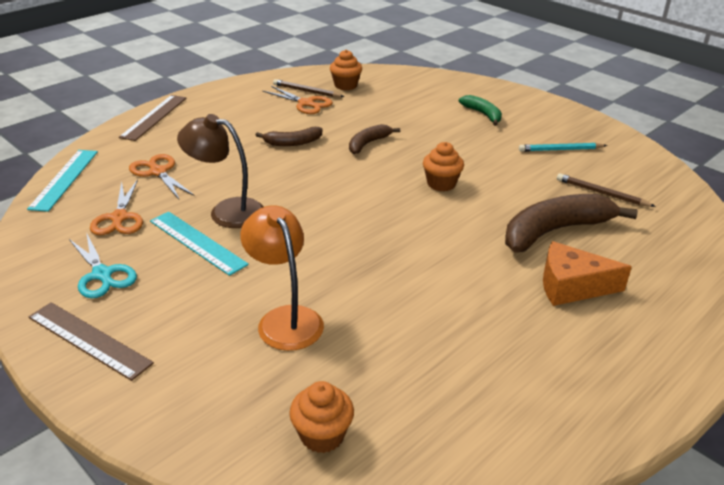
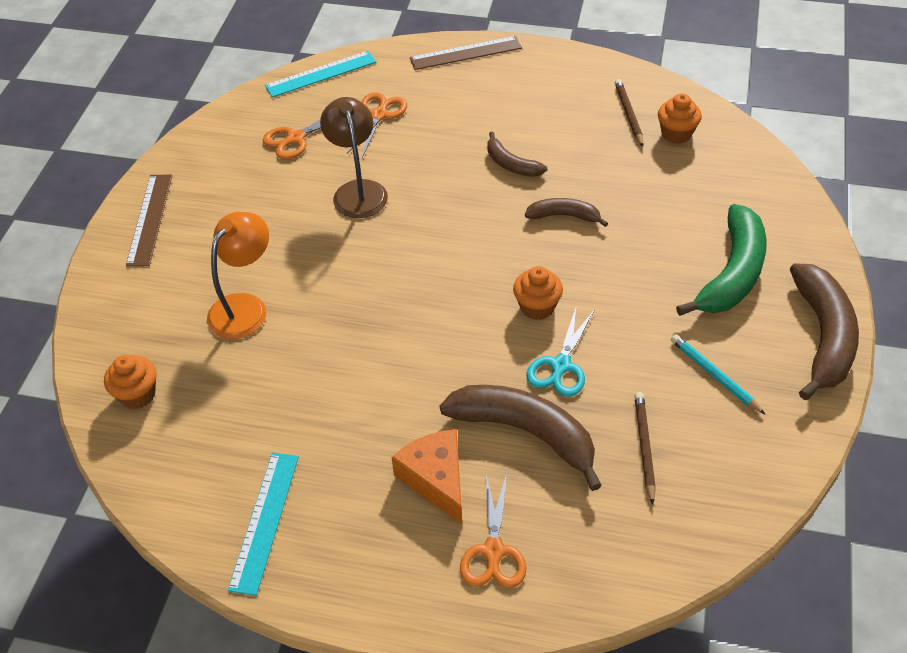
camera: 60 degrees right, 15 degrees up
(102, 275) = (221, 178): turquoise scissors -> turquoise scissors (560, 366)
(197, 242) = (301, 201): turquoise ruler -> turquoise ruler (265, 521)
(306, 103) = (601, 129): orange scissors -> orange scissors (493, 551)
(483, 114) = (732, 273): green banana -> green banana, size x1.87
(558, 110) = (823, 337): none -> brown banana

